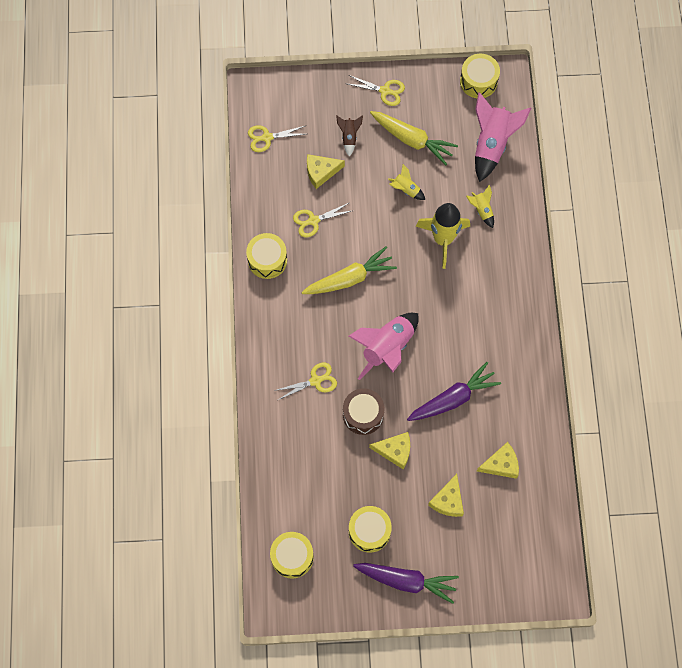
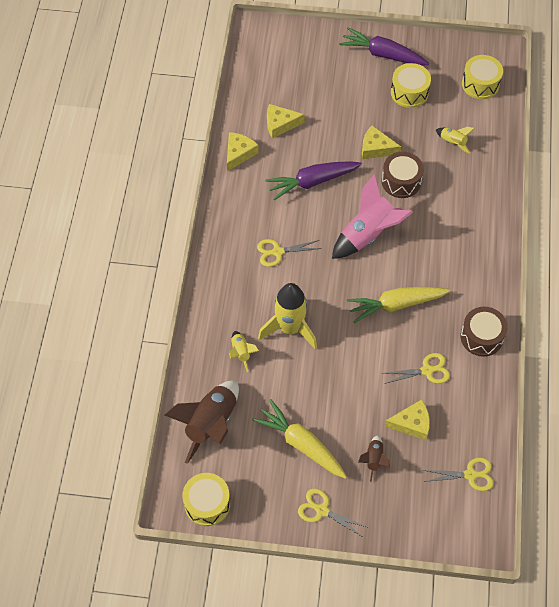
camera: 170 degrees left, 10 degrees down
(267, 260) = (481, 337): yellow drum -> brown drum
(316, 380) = (443, 216): yellow scissors -> yellow scissors (277, 252)
(406, 189) = (319, 388): yellow rocket -> yellow rocket (453, 142)
(448, 500) = (334, 104): yellow cheese -> yellow cheese (239, 153)
(492, 144) = (211, 424): pink rocket -> brown rocket

